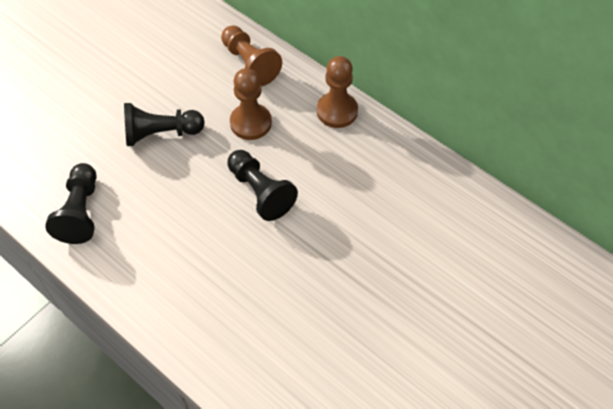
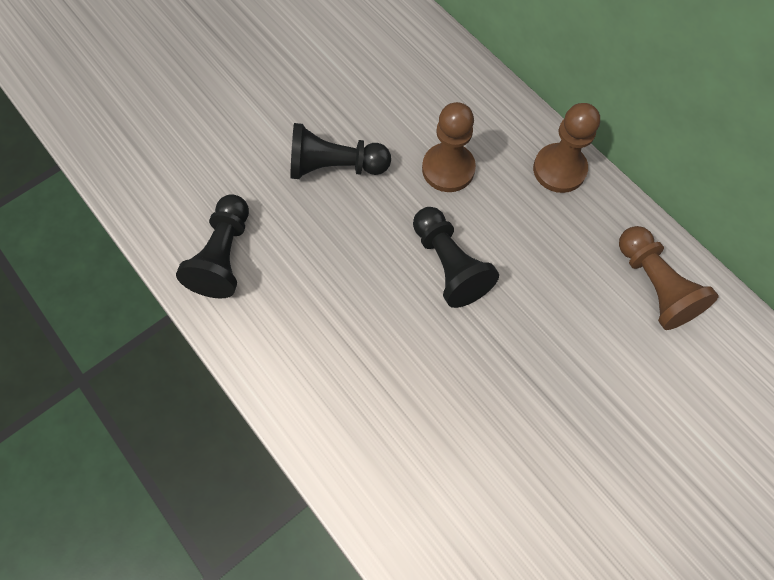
camera: 10 degrees right, 10 degrees up
(250, 64) = (456, 89): brown pawn -> brown pawn (654, 286)

